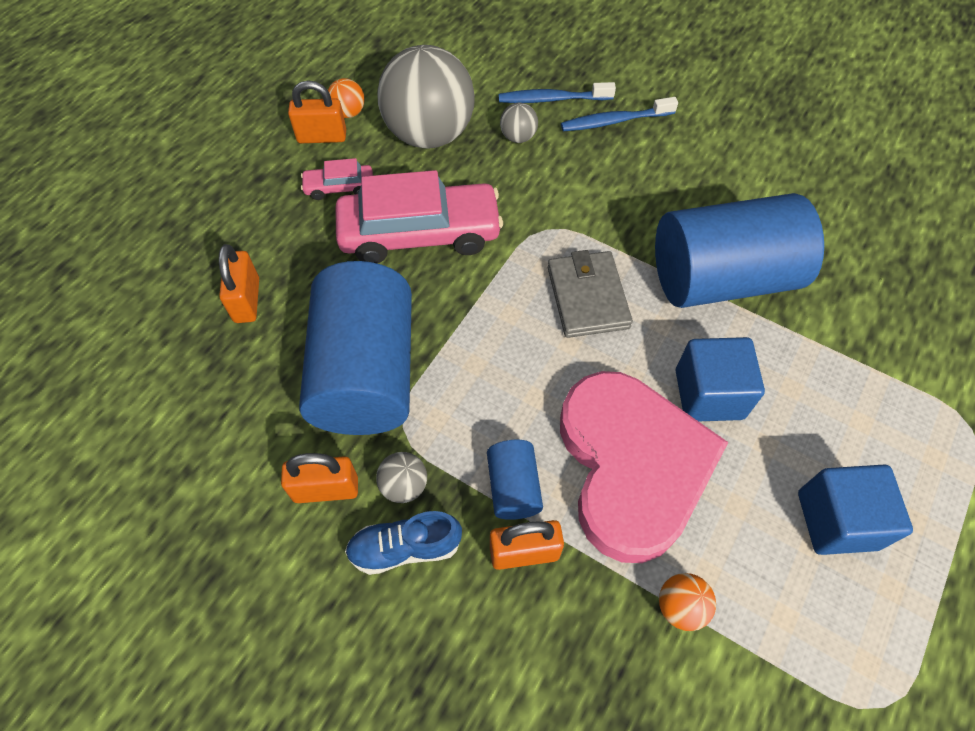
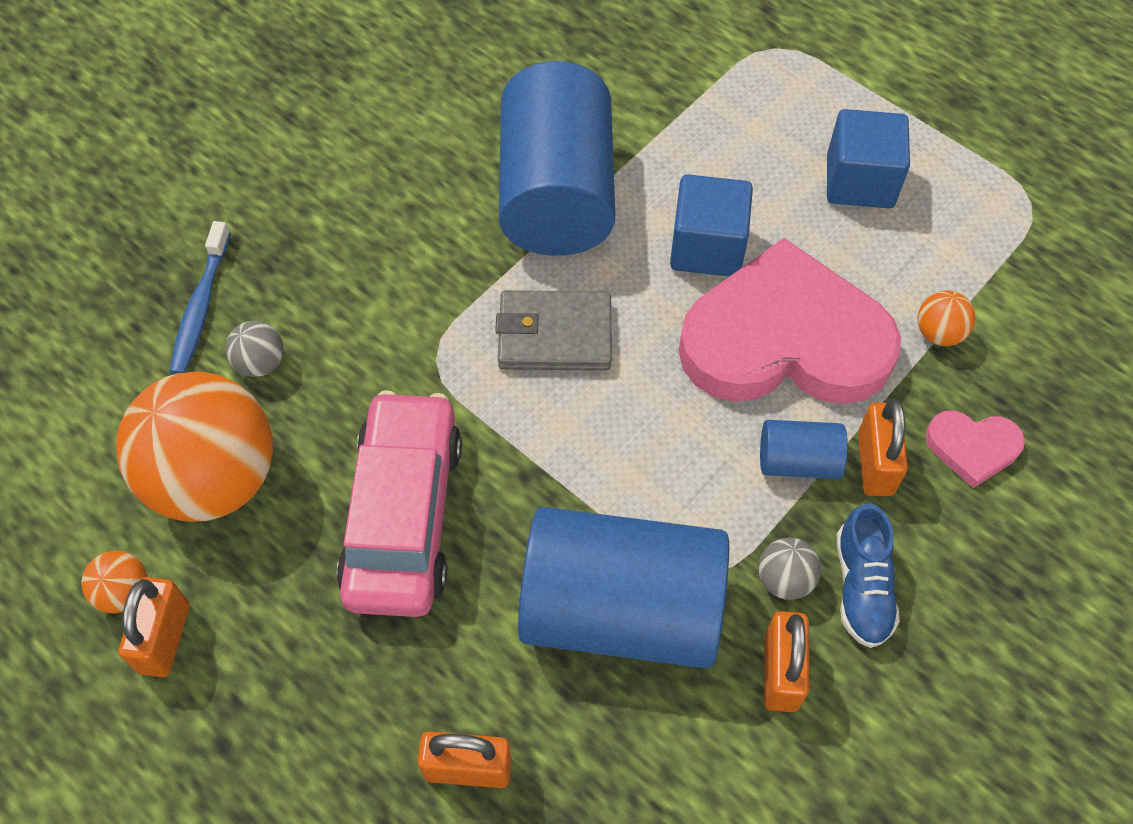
camera: 80 degrees left, 0 degrees up
(339, 187) = (283, 619): pink car -> none
(429, 134) = (214, 479): grey ball -> orange ball
(560, 644) = (972, 448): none -> pink heart
(614, 121) = (270, 242): blue toothbrush -> none

